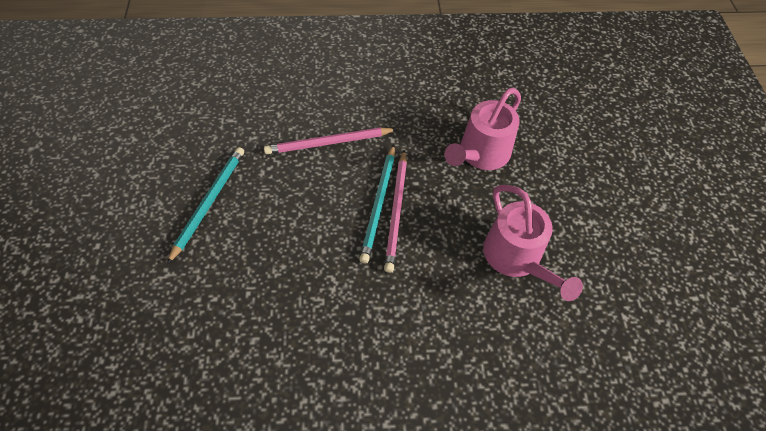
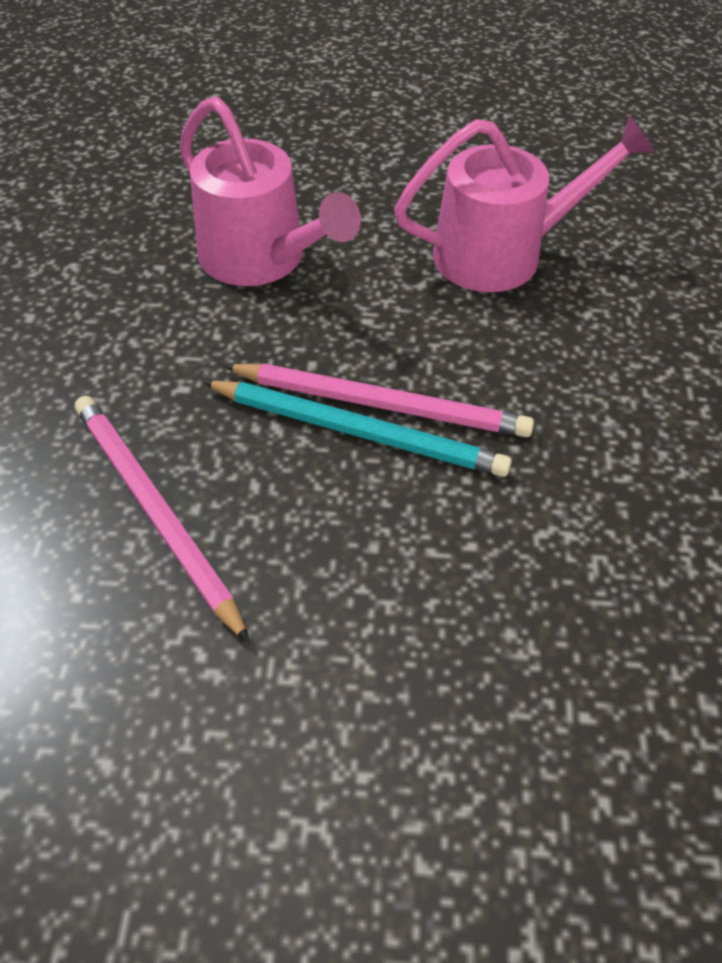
camera: 80 degrees left, 5 degrees down
(209, 202) = (291, 824): turquoise pencil -> none
(328, 143) = (155, 511): pink pencil -> pink pencil turned 150 degrees clockwise

